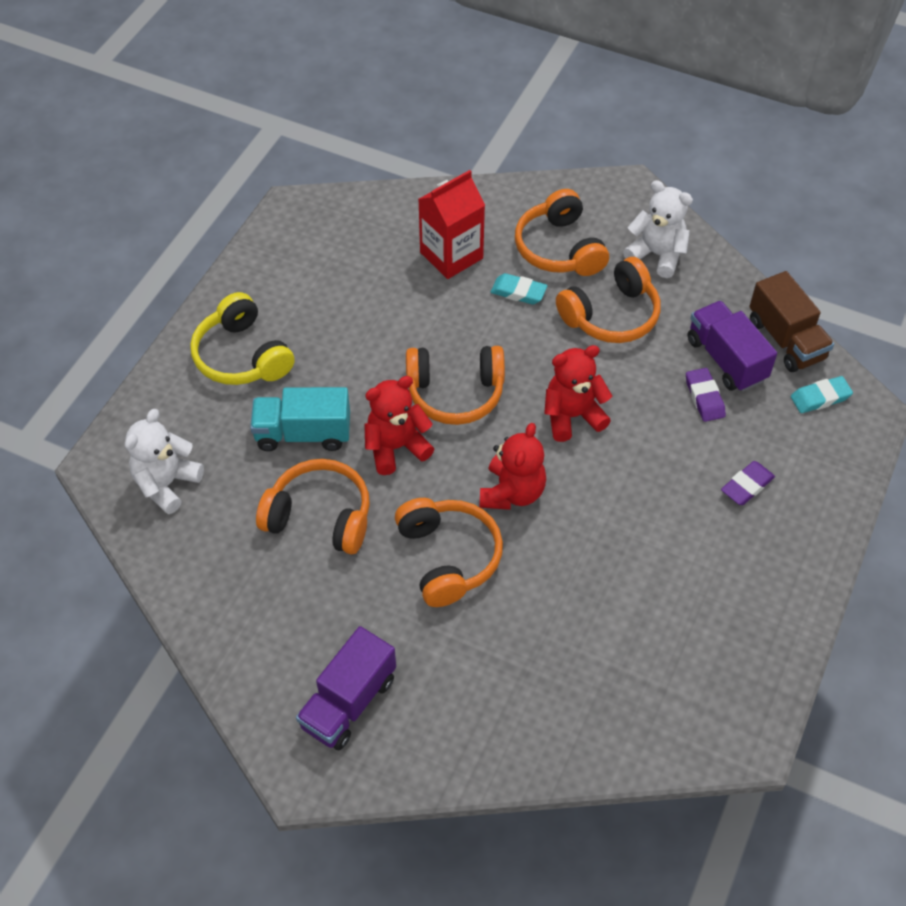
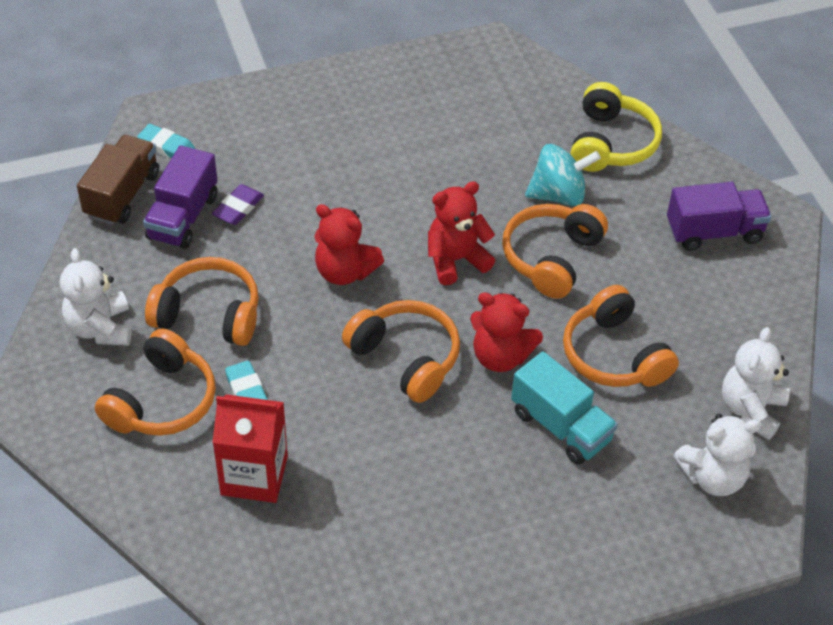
camera: 135 degrees left, 5 degrees down
(181, 558) = (751, 409): none -> white teddy bear
(242, 356) = (542, 539): yellow headphones -> yellow headphones (611, 143)
(507, 622) = (558, 195): none -> turquoise spinning top
(747, 486) = (298, 142): purple eraser -> none

